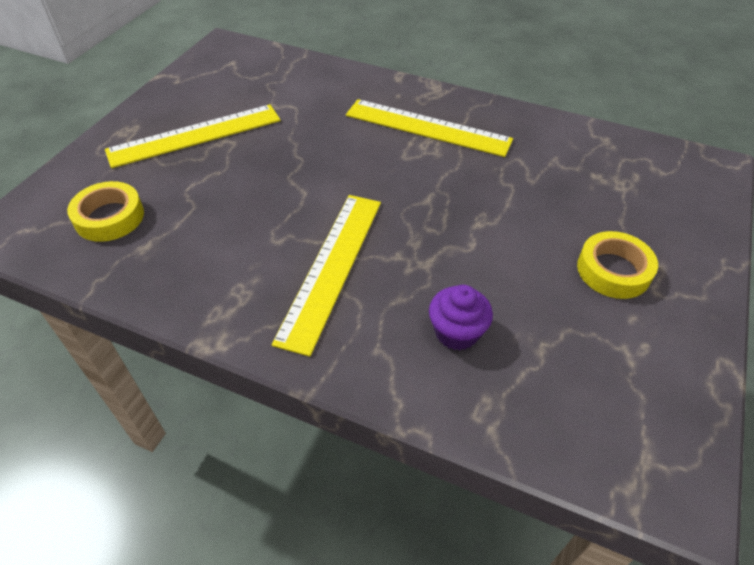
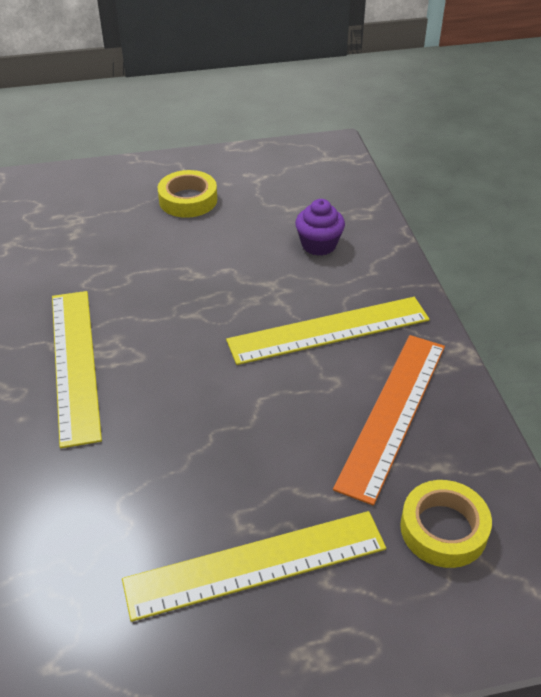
camera: 125 degrees left, 5 degrees down
(195, 135) = (256, 564): yellow ruler -> yellow ruler turned 45 degrees counterclockwise
(212, 251) = (393, 413): none -> orange ruler

